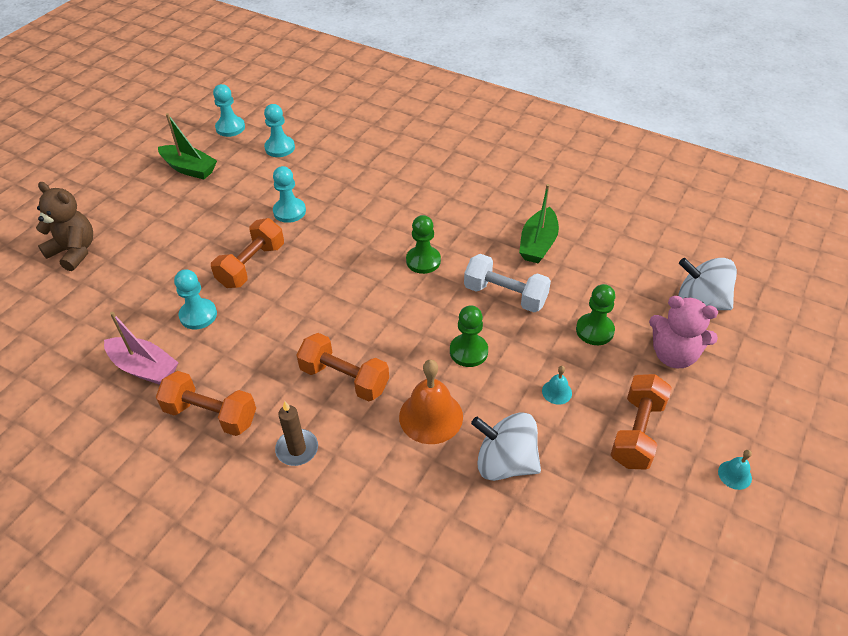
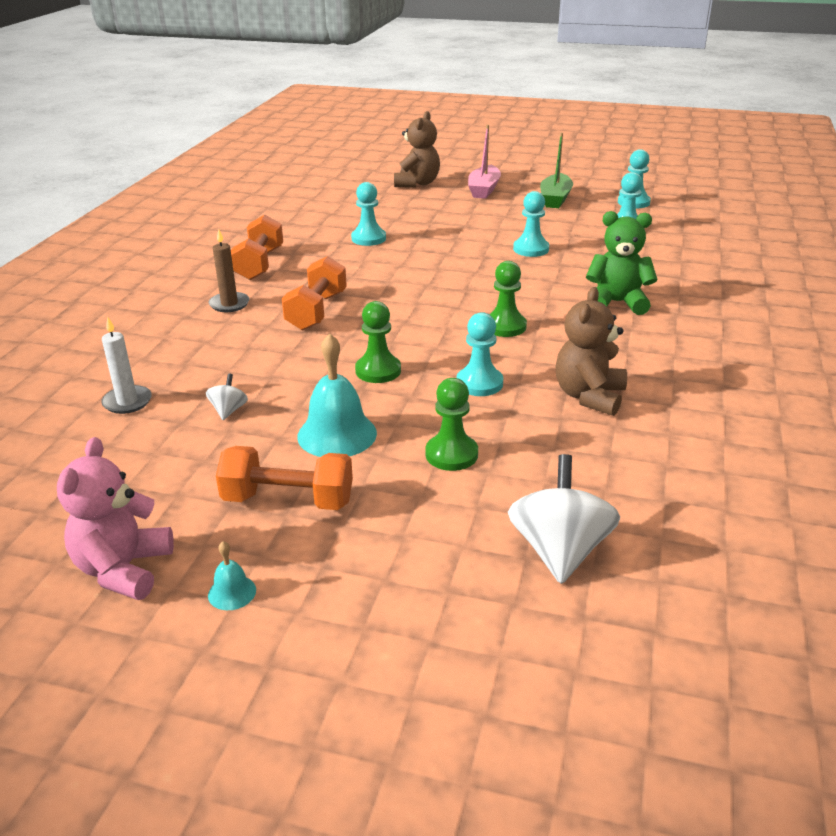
camera: 75 degrees right, 15 degrees down
(144, 368) = (301, 232): pink boat -> pink boat (484, 190)
(251, 265) = (442, 247): orange dumbbell -> none
(409, 192) = (617, 303): none -> green teddy bear
(431, 416) = (281, 361): orange bell -> none
(470, 545) = (127, 402): none -> white candle
(505, 295) = (479, 383): white dumbbell -> turquoise pawn
(505, 462) = (228, 410): white spinning top -> white spinning top, size x0.48
(538, 244) = (589, 396): green boat -> brown teddy bear
(557, 392) = (337, 434): turquoise bell -> turquoise bell, size x2.09
(674, 355) = (436, 527): pink teddy bear -> pink teddy bear (123, 569)

